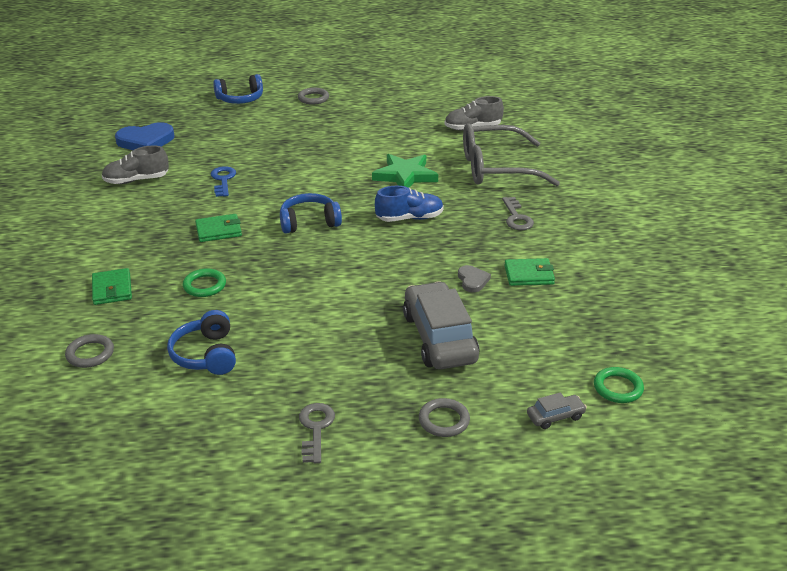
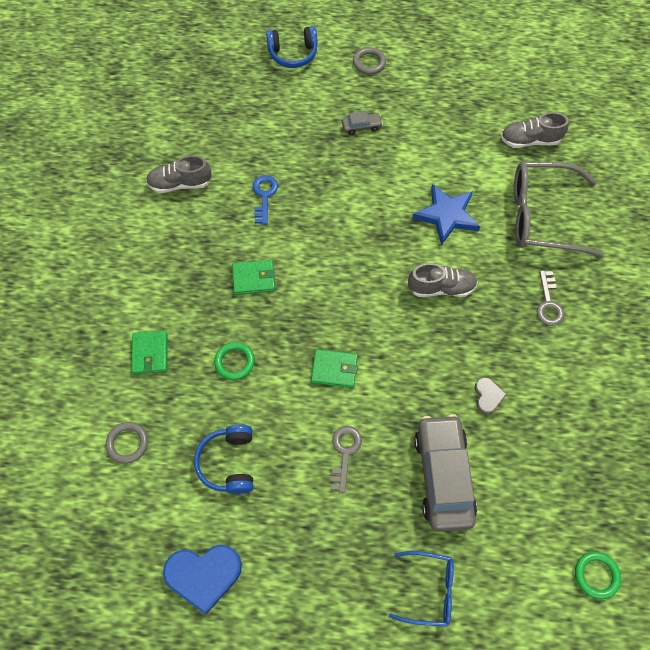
camera: 10 degrees right, 30 degrees up
(146, 141) = (192, 117): blue heart -> blue heart (204, 575)
(309, 222) = (342, 279): blue headphones -> none
(316, 429) = (316, 580): grey key -> grey key (344, 453)
(405, 175) = (446, 215): green star -> blue star
(409, 218) = (441, 288): blue shoe -> grey shoe
(444, 420) = (430, 590): grey ring -> blue glasses
(529, 275) = (544, 396): green wallet -> green wallet (334, 369)
(555, 416) = (531, 603): grey car -> grey car (361, 126)

